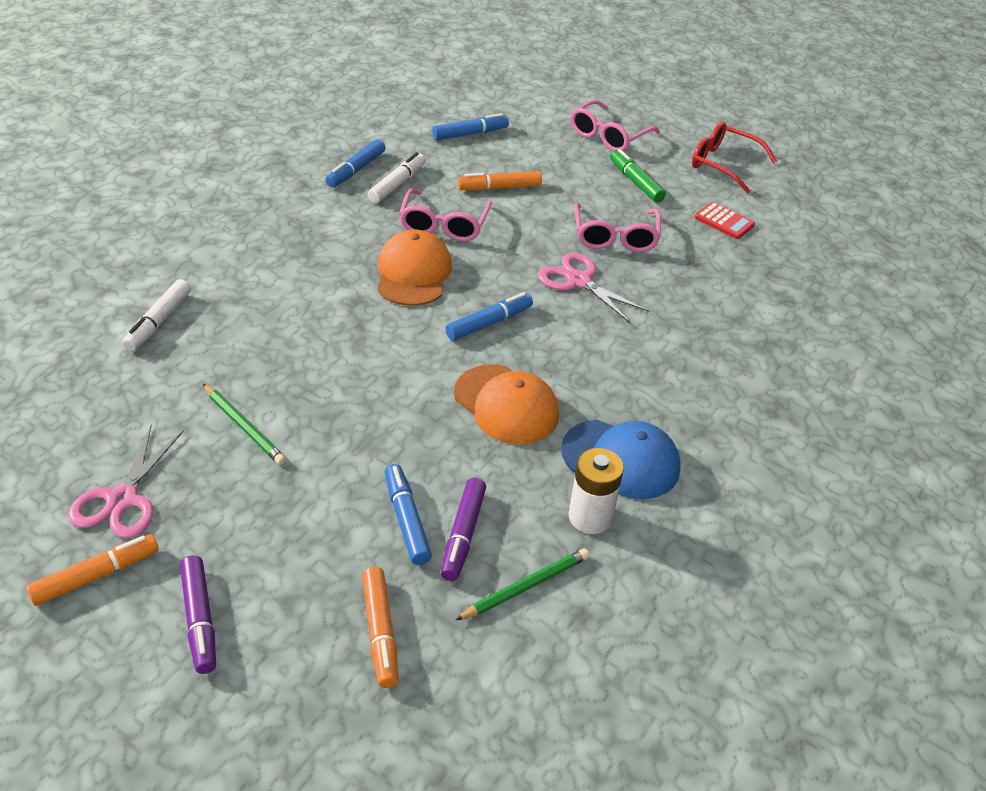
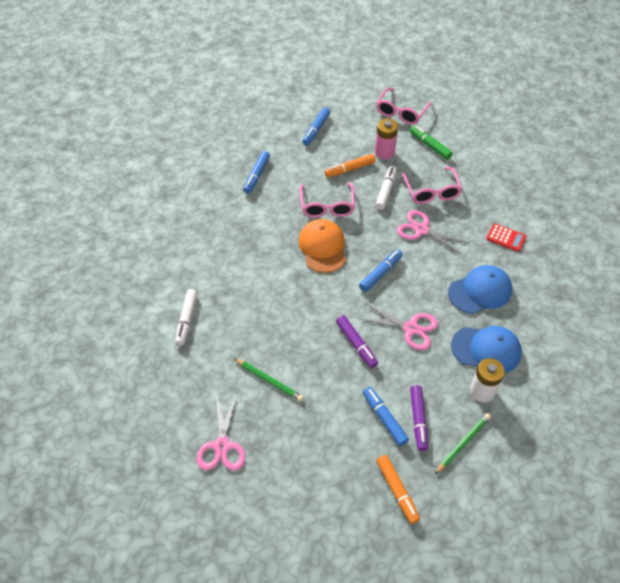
camera: 10 degrees left, 10 degrees up
(96, 575) = (230, 497): orange marker -> none
(200, 619) = (299, 509): purple marker -> purple marker (356, 344)
(397, 184) = (286, 181): white marker -> white marker (386, 191)
(470, 134) = (316, 130): blue marker -> blue marker turned 150 degrees clockwise
(506, 405) = (411, 328): orange cap -> pink scissors
(562, 177) = (384, 152): none -> pink battery
(642, 378) = (480, 291): none -> blue cap
(723, 164) = (477, 119): red glasses -> none
(724, 221) = (491, 164): red calculator -> red calculator (506, 238)

